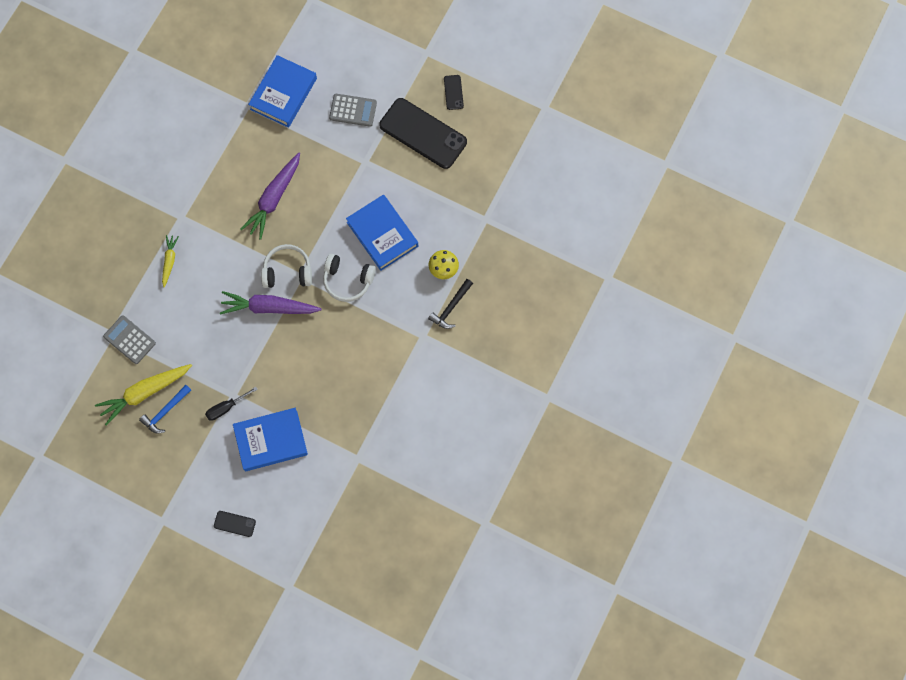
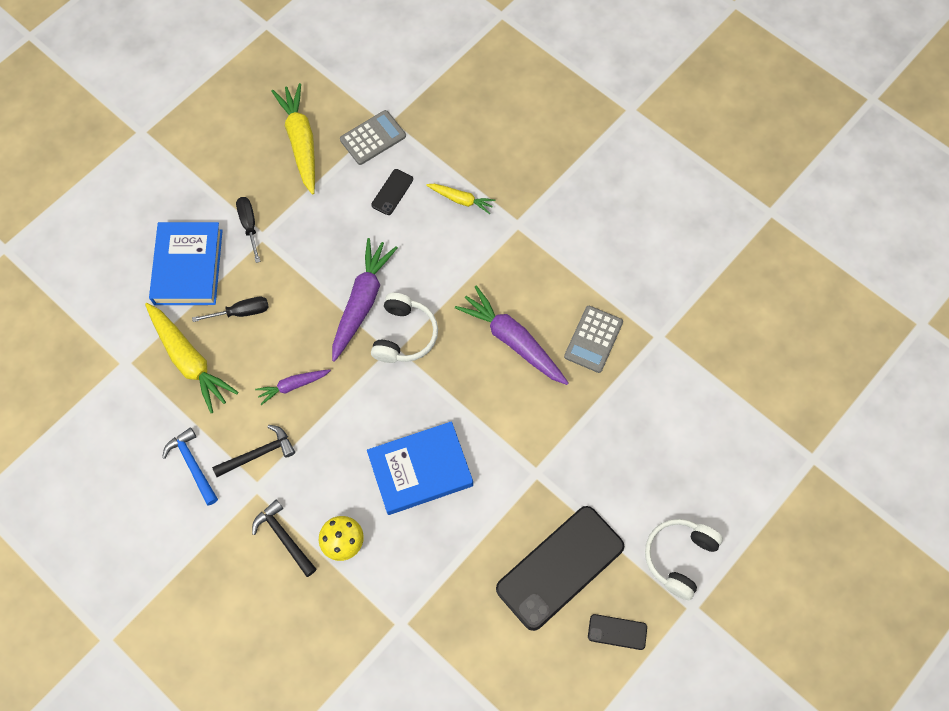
camera: 105 degrees right, 5 degrees down
(165, 411) = (269, 159): blue hammer -> blue hammer (192, 465)
(234, 523) = (104, 206): black phone -> black phone (392, 192)
(283, 94) = (667, 387): blue book -> none
(298, 389) = (241, 312): none -> black screwdriver
(344, 335) = (293, 386): none -> purple carrot
(344, 413) = (190, 360): none -> yellow carrot
(348, 280) = (368, 408): white headphones -> white headphones (679, 557)
(353, 110) = (620, 475): grey calculator -> grey calculator (593, 339)
(399, 342) = (258, 453): none -> black hammer

